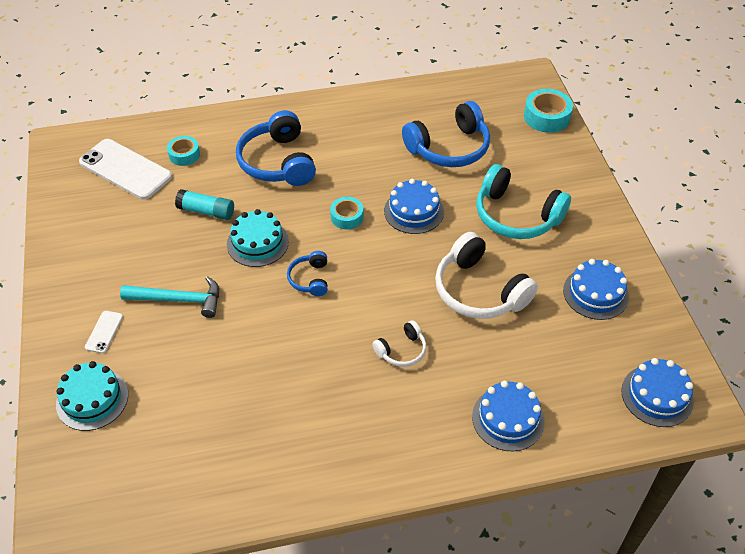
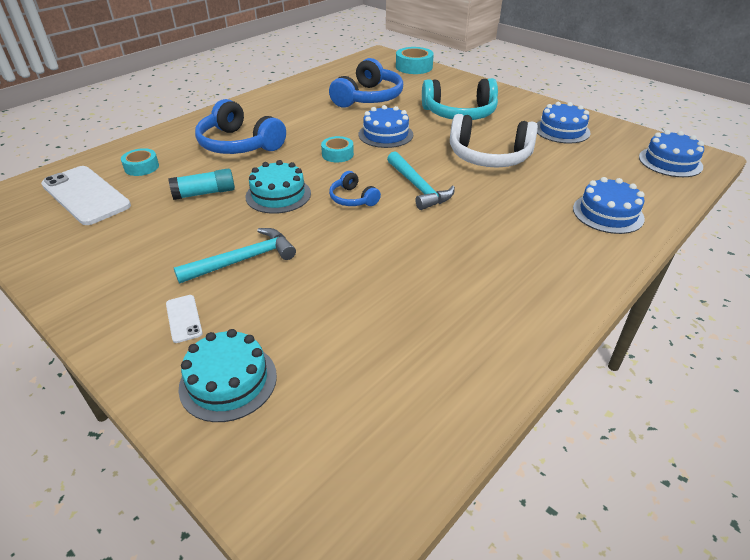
camera: 35 degrees left, 10 degrees down
(125, 169) = (85, 195): white phone -> white phone turned 45 degrees clockwise
(375, 295) = (418, 187): none -> turquoise hammer
(402, 350) = (481, 209): white headphones -> none

